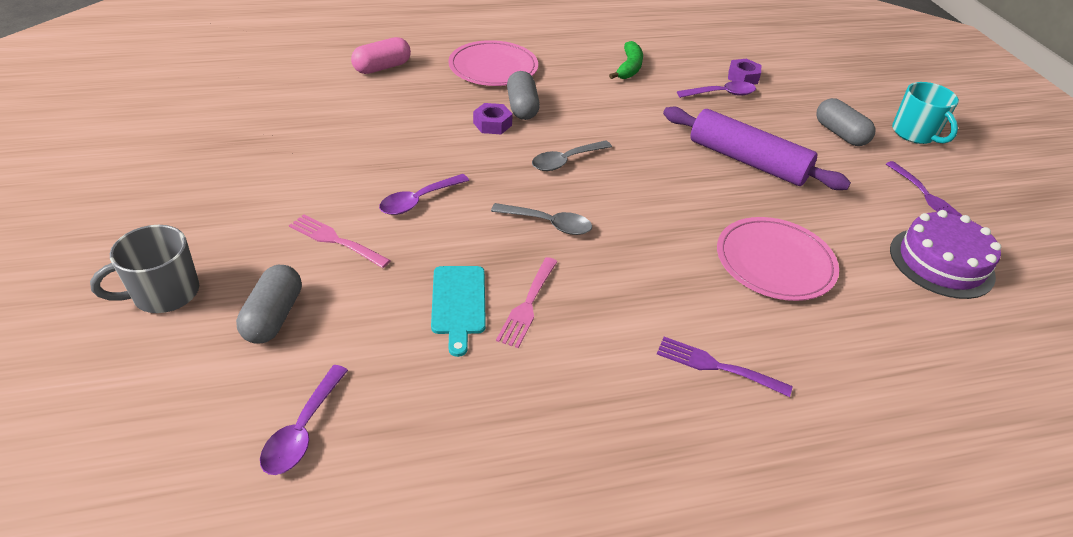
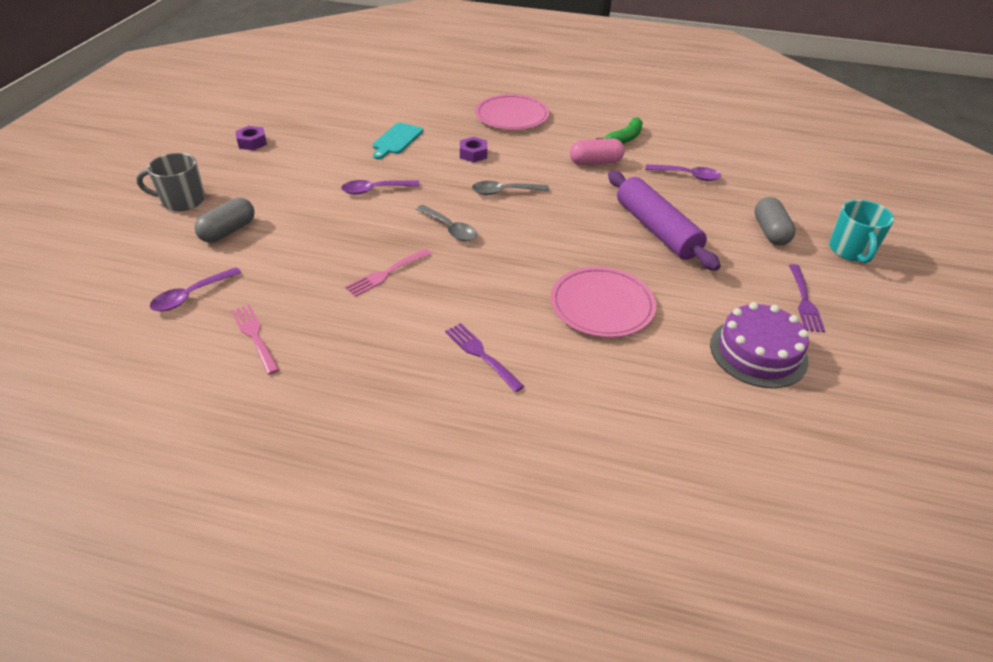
camera: 30 degrees right, 0 degrees up
(335, 240) = (301, 199): pink fork -> pink fork (254, 336)
(382, 67) = (430, 99): pink capsule -> pink capsule (595, 162)
(458, 303) = (342, 258): turquoise cutting board -> turquoise cutting board (396, 140)
(522, 107) = (507, 148): grey capsule -> none
(743, 77) = (722, 167): purple nut -> purple nut (252, 142)

